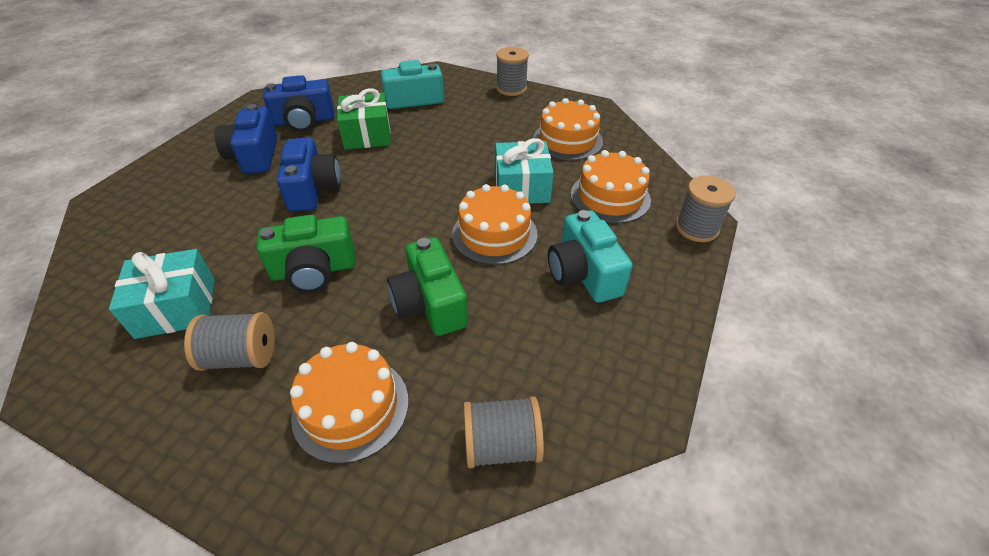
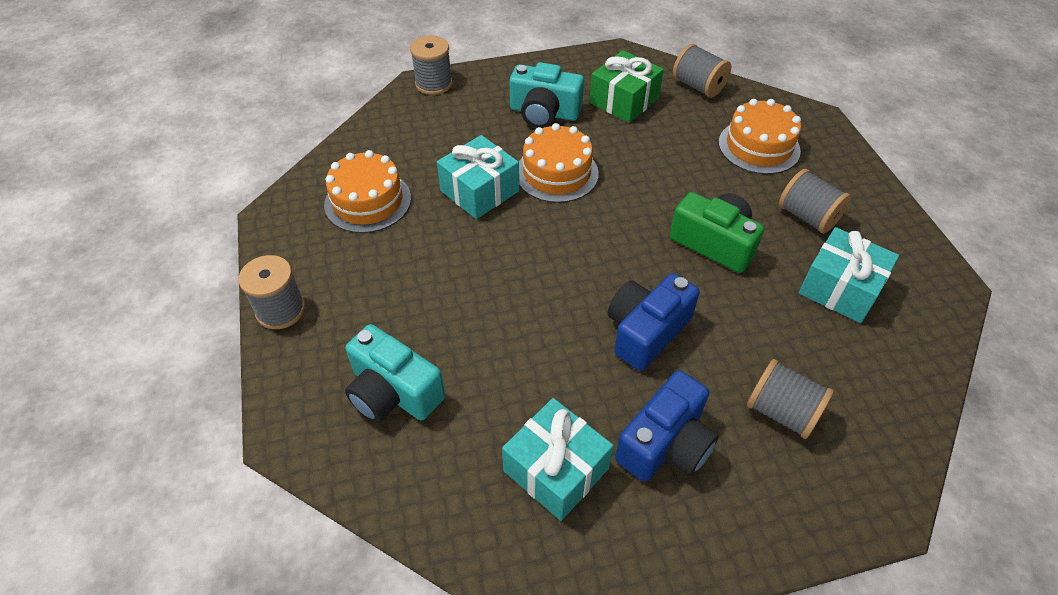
camera: 130 degrees left, 5 degrees up
(190, 205) = (782, 412): none -> grey spool
(304, 121) = (556, 469): blue camera -> turquoise gift
(367, 135) = (516, 370): green gift -> green gift (624, 100)
(430, 304) = (658, 163): green camera -> none
(583, 273) = (544, 113): turquoise camera -> turquoise camera turned 75 degrees clockwise
(610, 197) = (438, 137): orange cake -> none

